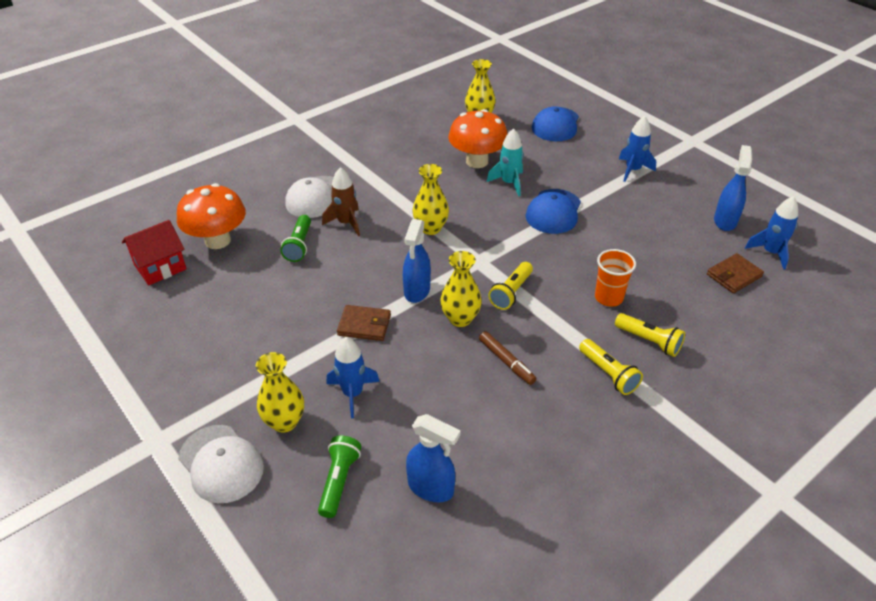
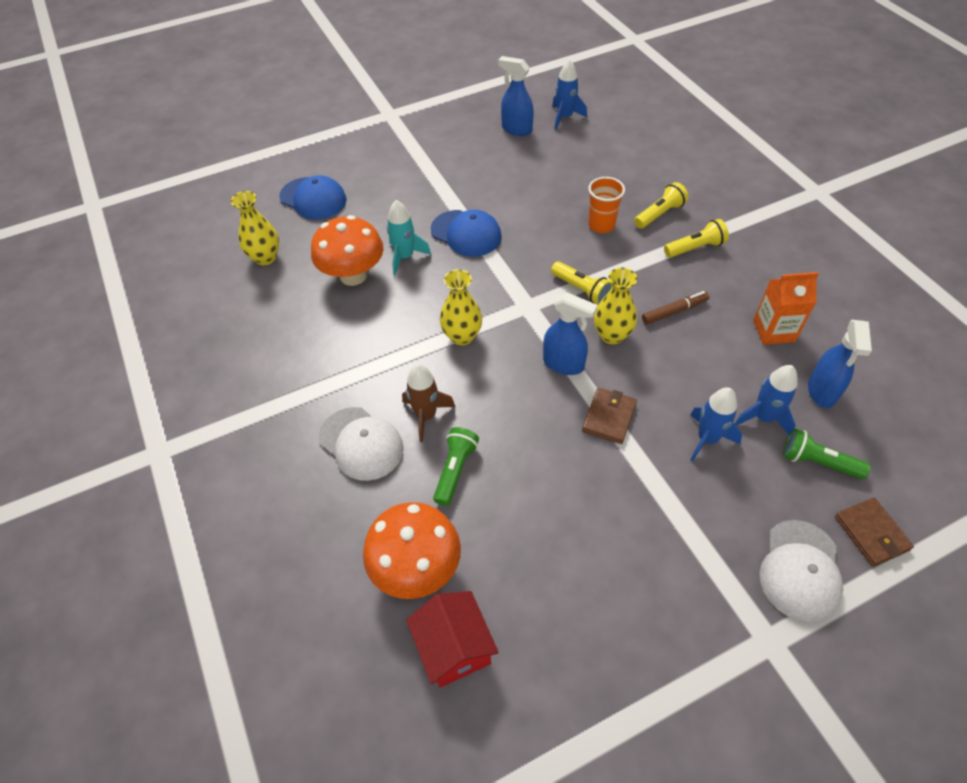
camera: 75 degrees left, 10 degrees up
(221, 464) = (800, 570): white cap -> white cap turned 135 degrees clockwise
(284, 422) = (743, 505): yellow vase -> none
(299, 245) = (455, 470): green flashlight -> green flashlight turned 90 degrees counterclockwise
(431, 488) = (822, 391): blue spray bottle -> blue spray bottle turned 150 degrees clockwise
(506, 445) = (773, 331): none -> orange carton
(633, 170) = (420, 164): blue rocket -> blue rocket (763, 417)
(734, 275) = (588, 145): brown wallet -> brown wallet (871, 533)

